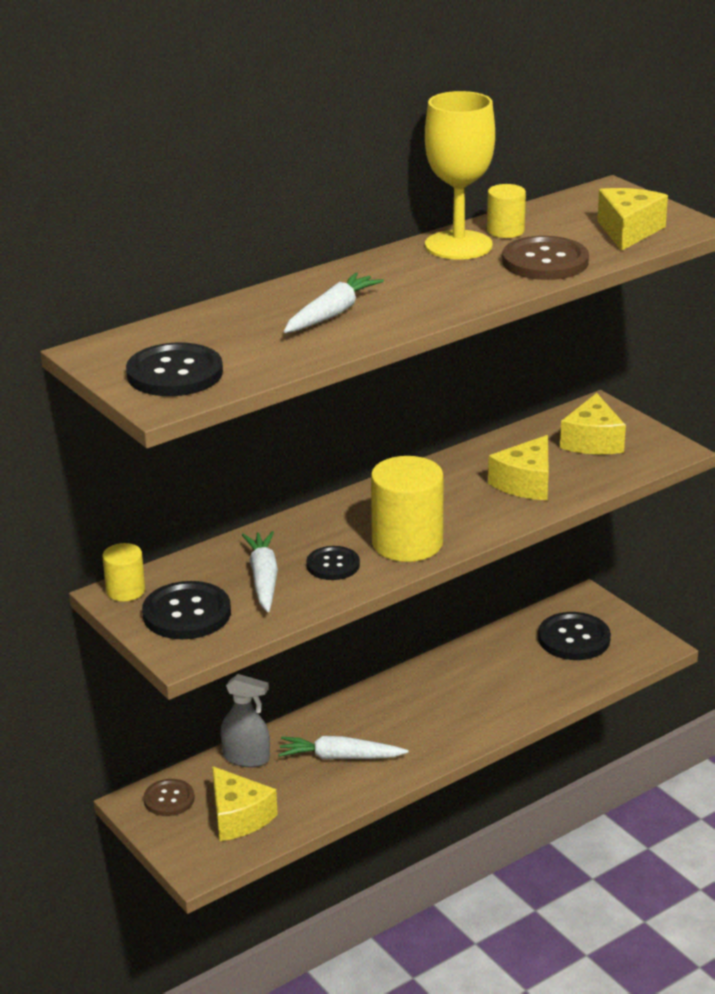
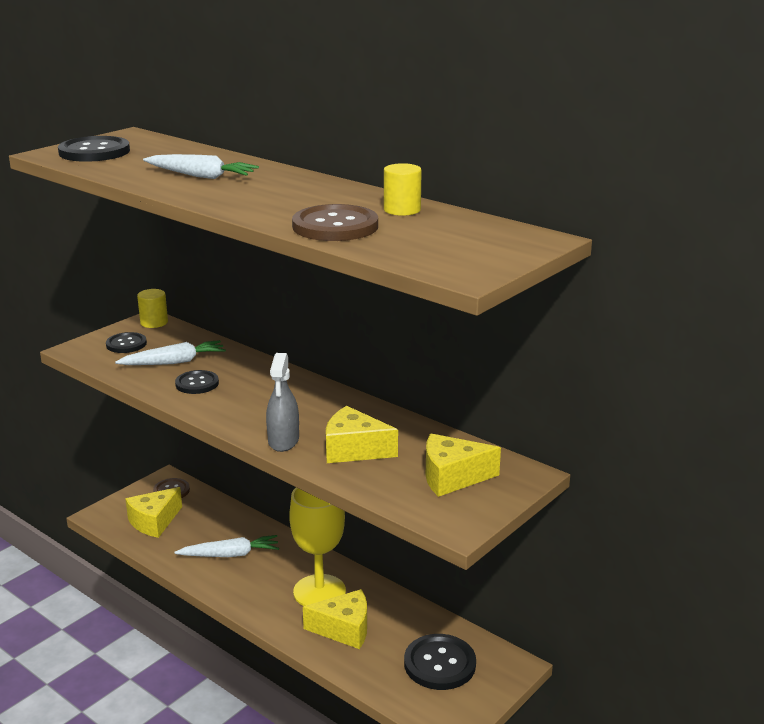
camera: 75 degrees right, 5 degrees down
(187, 613) = (126, 344): black button -> black button, size x0.63
(246, 757) = (222, 513): grey spray bottle -> grey spray bottle (283, 441)
(340, 757) = (230, 555): white carrot -> white carrot turned 90 degrees clockwise
(407, 543) = (235, 408): yellow cylinder -> none
(458, 245) = (358, 198): yellow goblet -> yellow goblet (319, 592)
(628, 231) = (431, 251): yellow cheese -> yellow cheese (344, 629)

